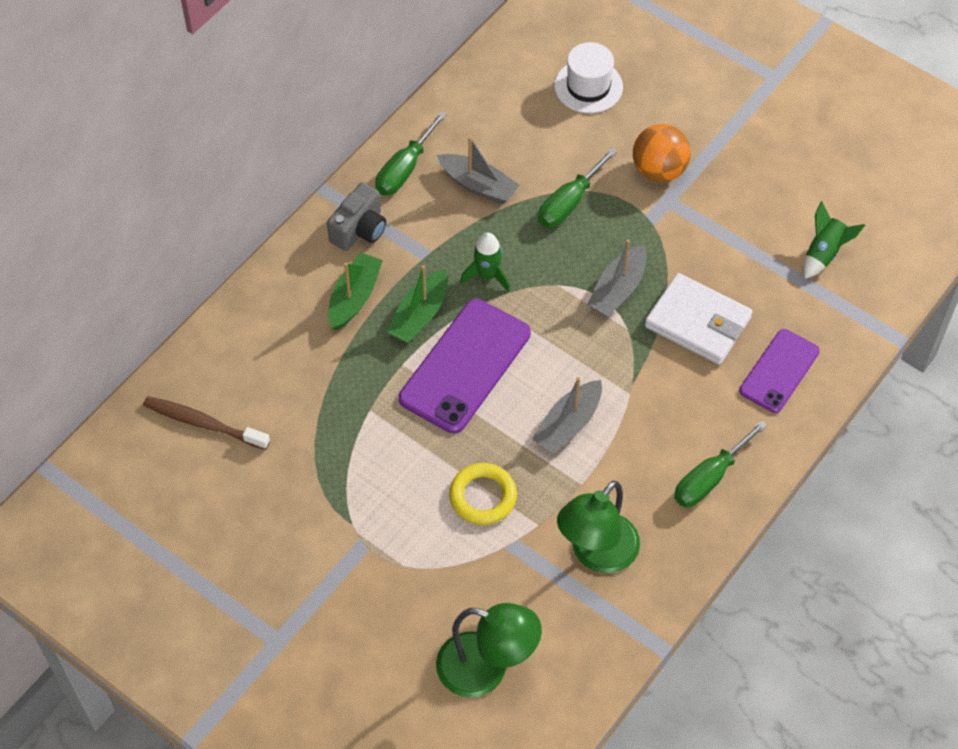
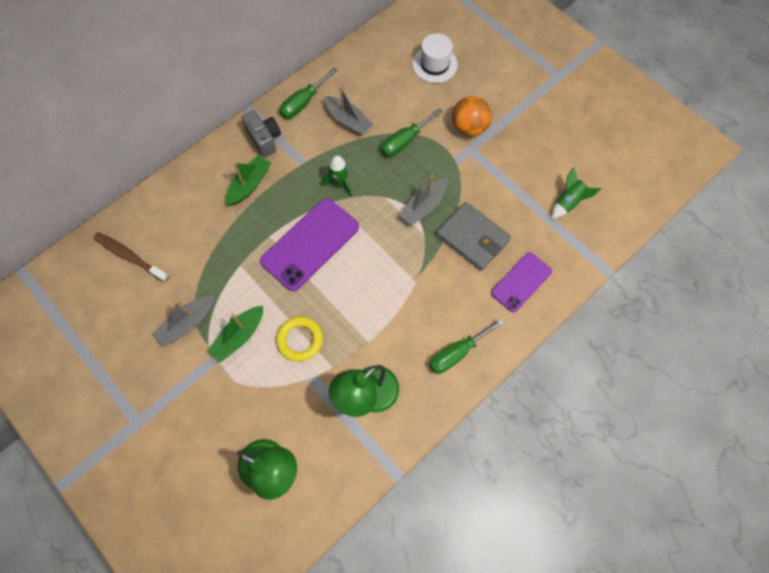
camera: 10 degrees right, 10 degrees up
(359, 230) = (264, 139): grey camera -> grey camera turned 75 degrees counterclockwise
(419, 315) = (289, 204): green boat -> green boat (239, 336)
(568, 424) = (369, 297): grey boat -> grey boat (187, 323)
(698, 322) = (472, 238): white wallet -> grey wallet

